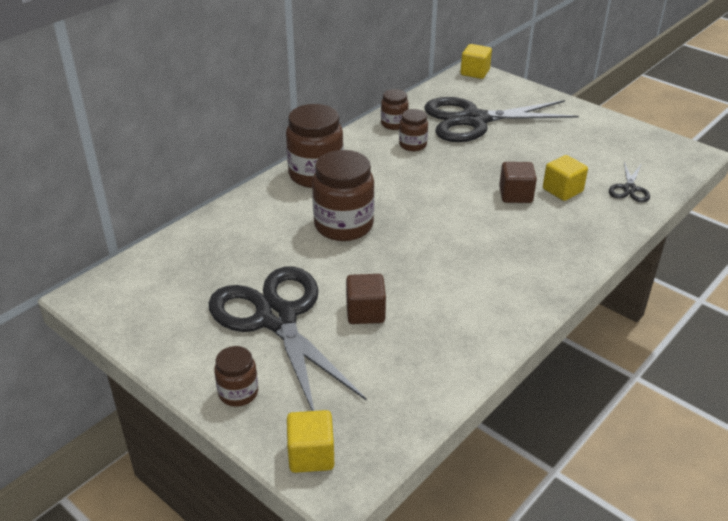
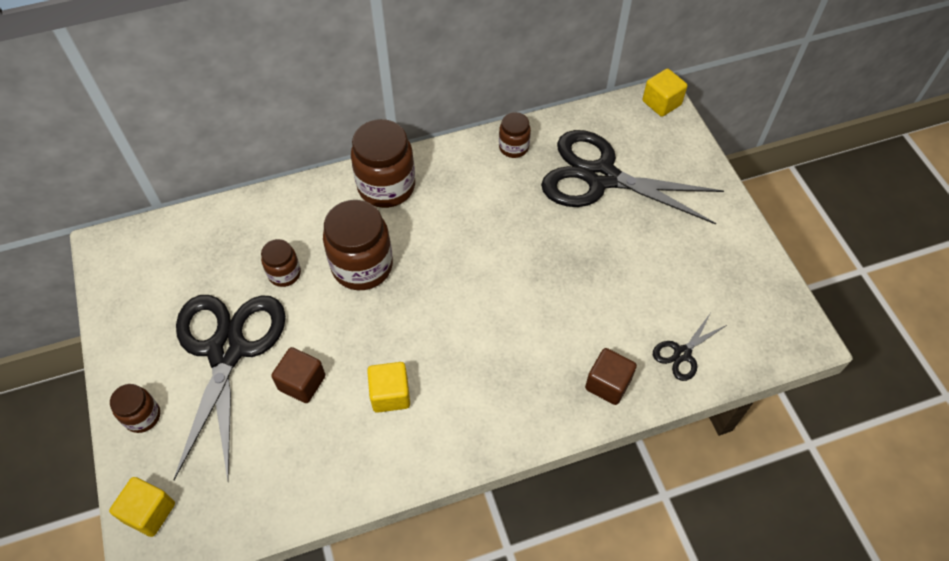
camera: 30 degrees right, 20 degrees up
(412, 145) = (509, 186): brown jar -> brown jar (284, 273)
(515, 195) = (555, 304): brown cube -> brown cube (608, 384)
(562, 190) = (608, 321): yellow cube -> yellow cube (390, 394)

